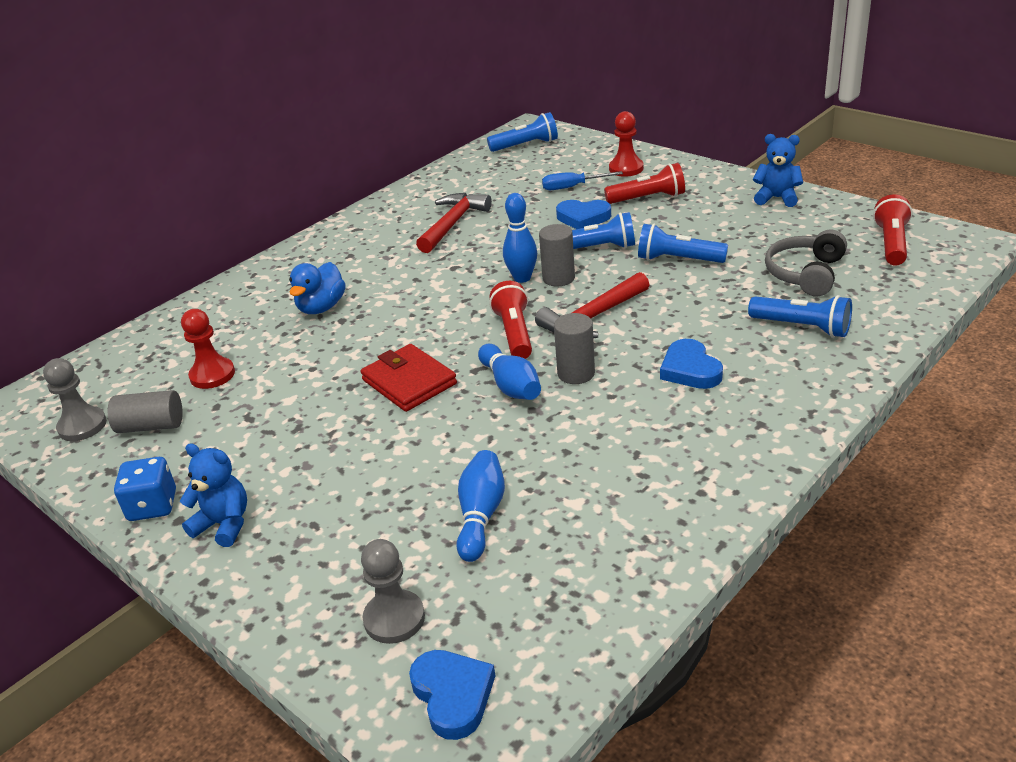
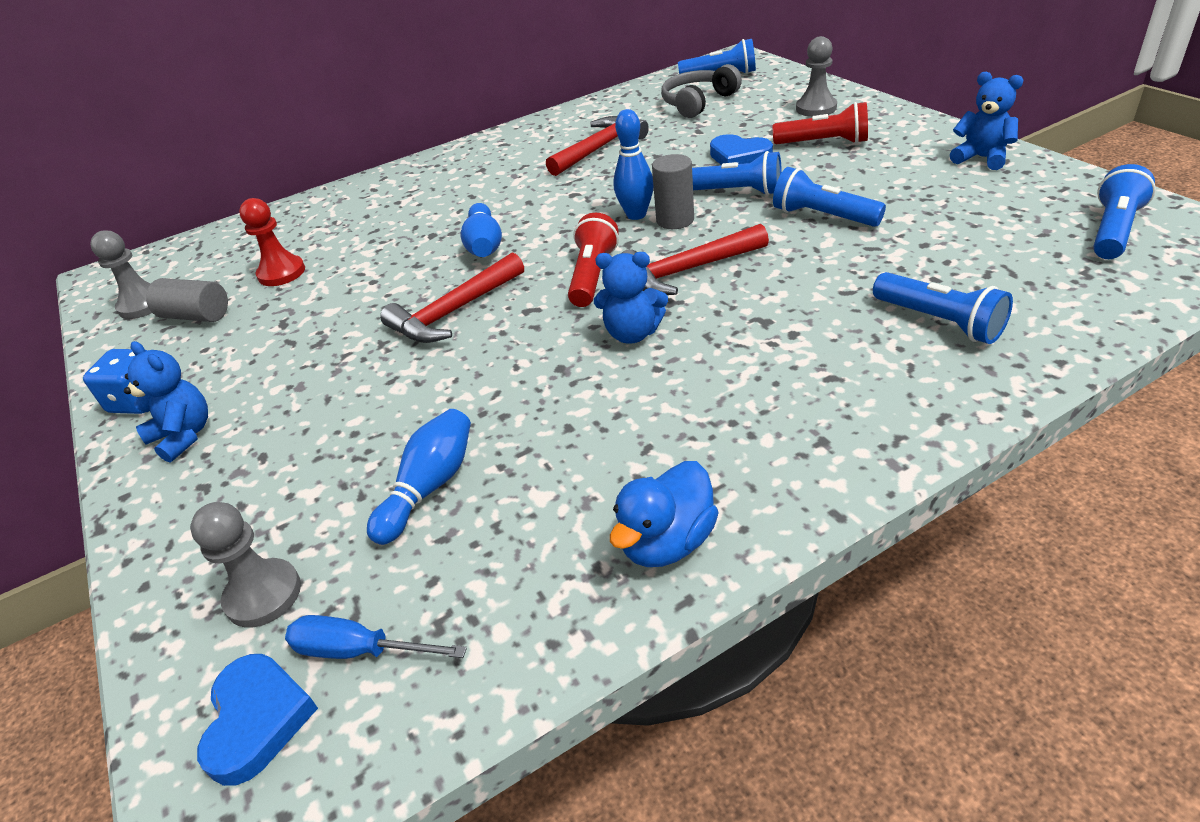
camera: 20 degrees right, 5 degrees up
(321, 307) = (421, 219): blue duck -> blue duck (667, 542)
(409, 382) = (453, 312): red wallet -> red hammer
(511, 386) = (554, 335): blue bowling pin -> blue bowling pin (484, 245)
(572, 187) = (745, 123): blue screwdriver -> blue screwdriver (359, 651)
(576, 373) = (632, 333): grey cylinder -> blue teddy bear
(626, 169) = (816, 108): red pawn -> grey pawn
(690, 370) = (768, 352): blue heart -> none
(806, 274) = (976, 254): grey headphones -> grey headphones (698, 102)
(891, 243) = (1113, 230): red flashlight -> blue flashlight

